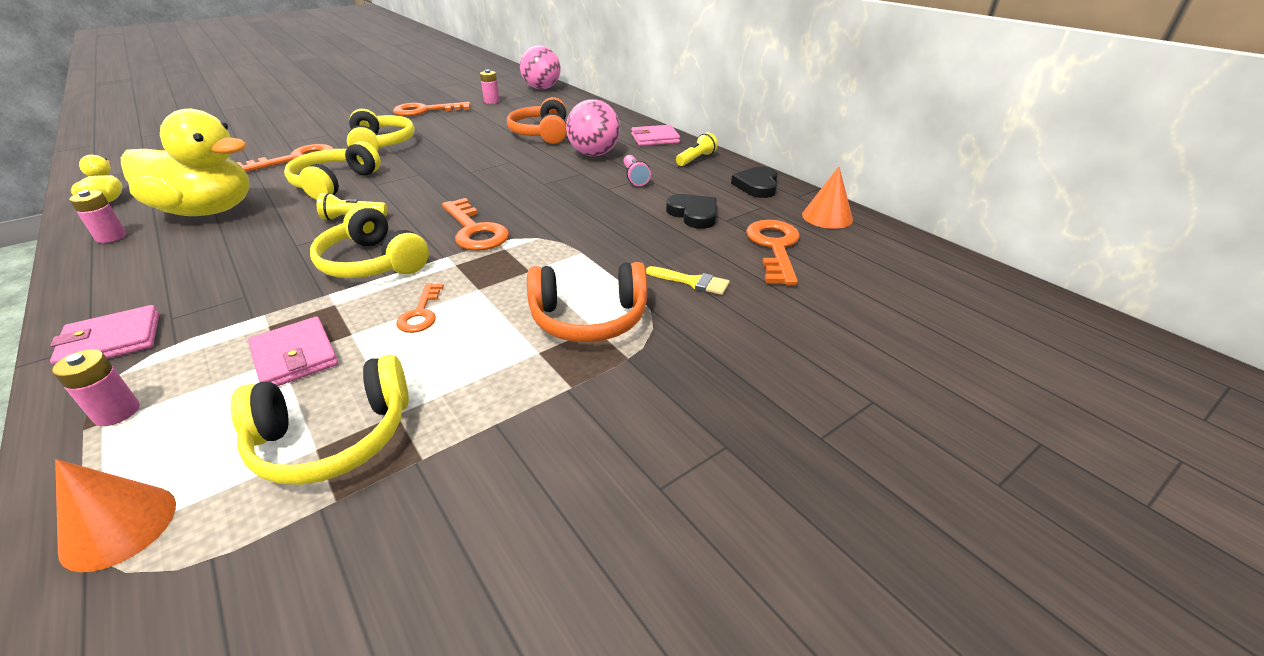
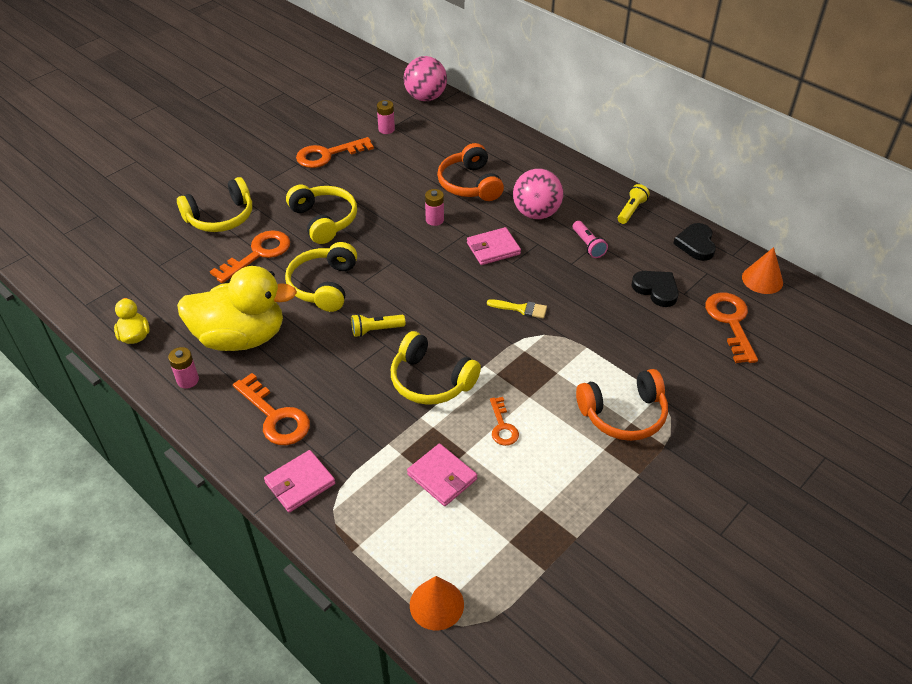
camera: 10 degrees left, 10 degrees up
(117, 412) = (362, 537): pink battery -> pink battery (434, 220)
(333, 437) = (514, 532): yellow headphones -> yellow headphones (220, 217)
(475, 230) = (488, 333): orange key -> orange key (275, 416)
(655, 138) = (581, 181): pink wallet -> pink wallet (493, 248)
(692, 282) = (682, 368): yellow brush -> yellow brush (521, 309)

